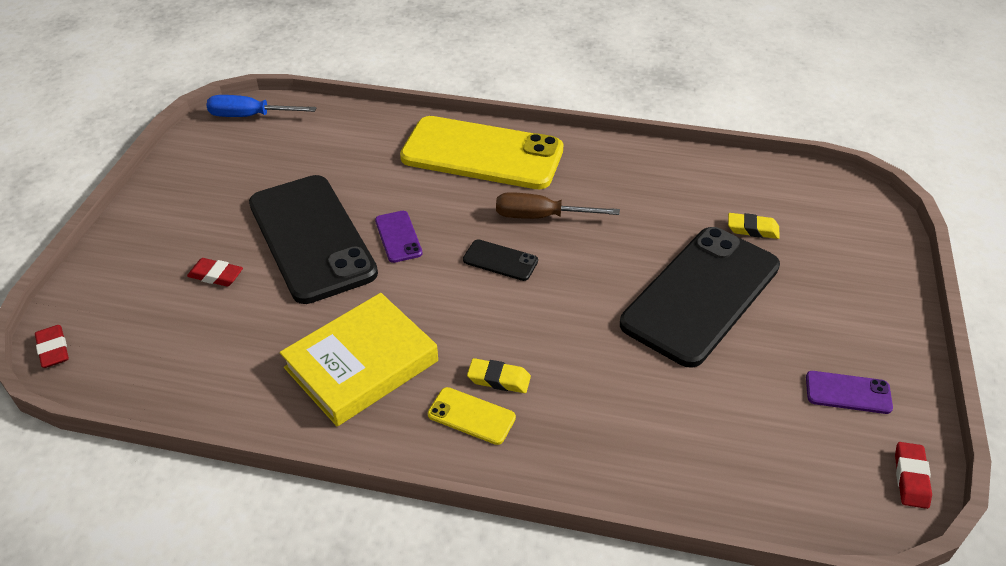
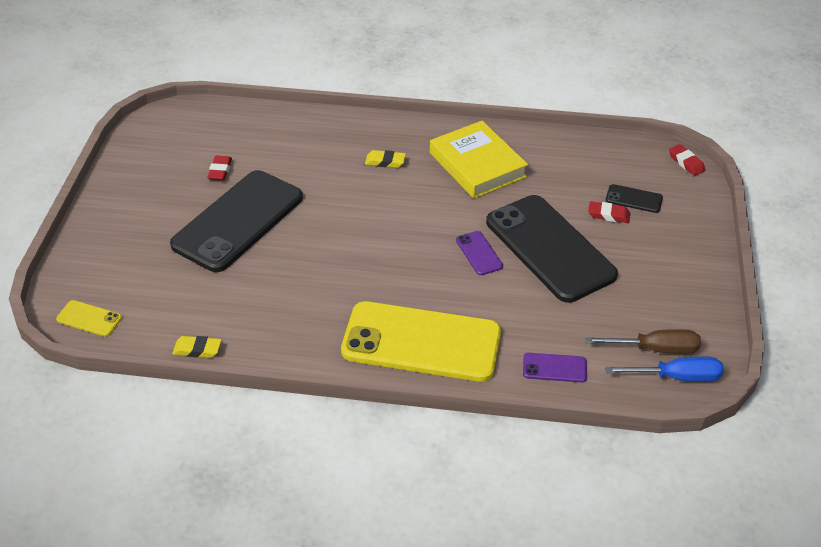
camera: 175 degrees right, 0 degrees up
(361, 364) = (477, 165): yellow book -> yellow book turned 75 degrees counterclockwise
(471, 416) = (400, 142): yellow phone -> yellow phone (89, 318)
(500, 260) = (392, 238): black phone -> black phone (634, 199)
(540, 217) = (361, 278): brown screwdriver -> brown screwdriver (655, 349)
(752, 229) = (179, 277): yellow eraser -> yellow eraser (197, 349)
(848, 393) = (158, 166): purple phone -> purple phone (554, 368)
(911, 478) = (143, 127): red eraser -> red eraser (220, 171)

